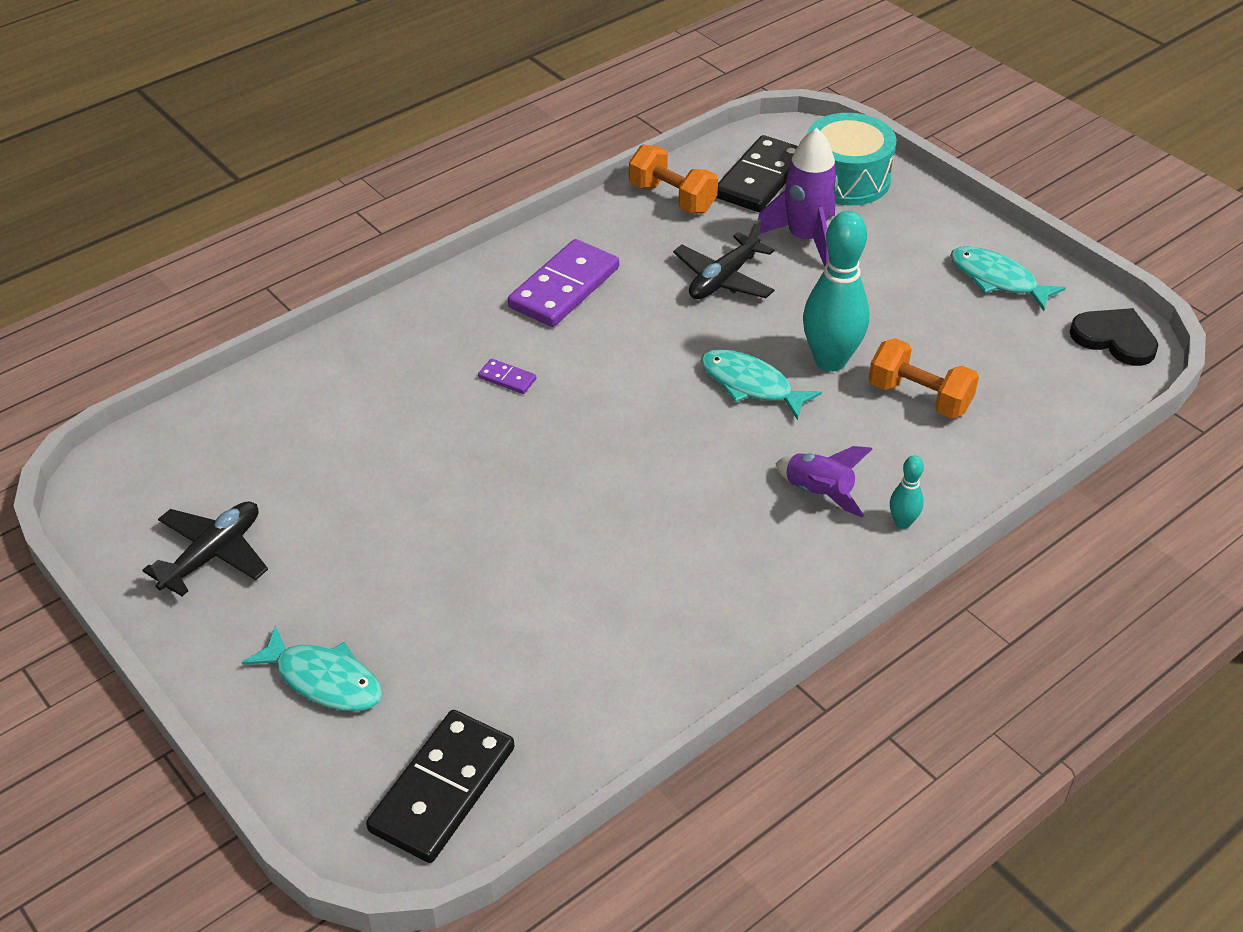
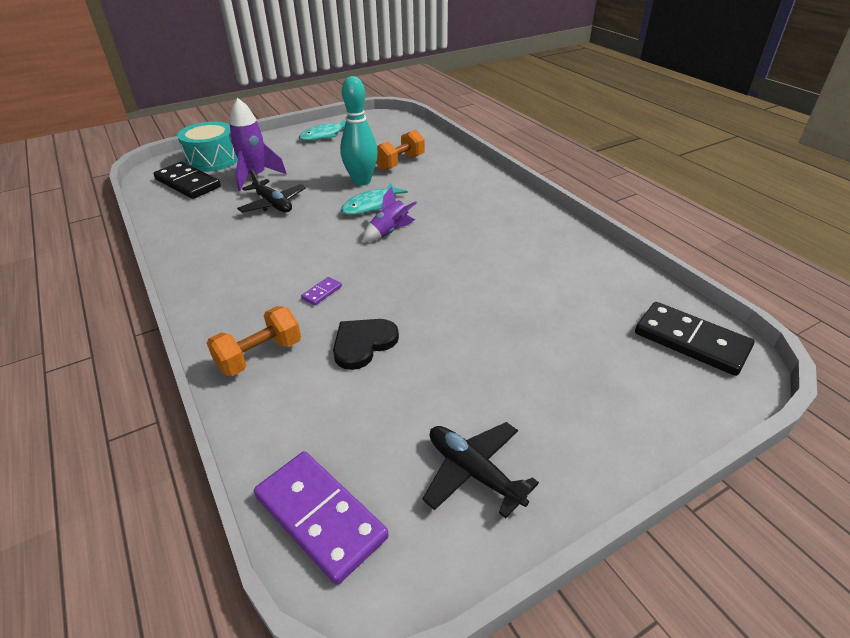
camera: 80 degrees left, 5 degrees down
(324, 680) = (609, 397): turquoise fish -> none
(564, 287) = (240, 262): purple domino -> purple domino (320, 517)
(672, 198) = (179, 213): orange dumbbell -> orange dumbbell (259, 355)
(818, 493) = (460, 195): purple rocket -> purple rocket (390, 232)
(902, 522) = (485, 177): turquoise bowling pin -> none
(1114, 338) = (380, 118): black heart -> black heart (363, 344)

